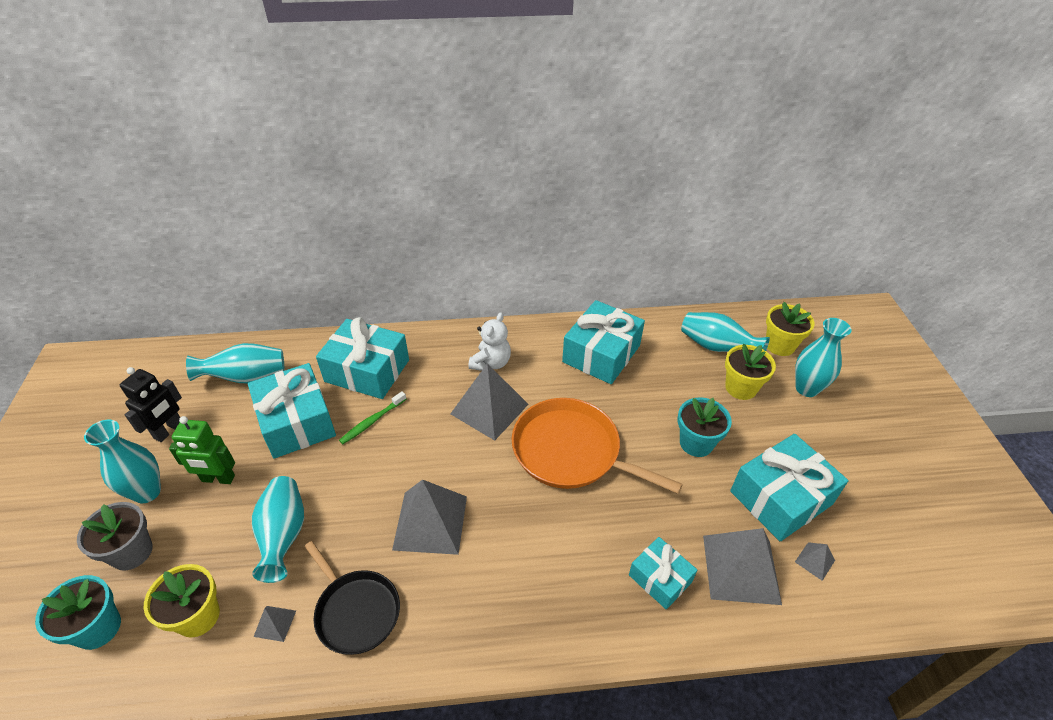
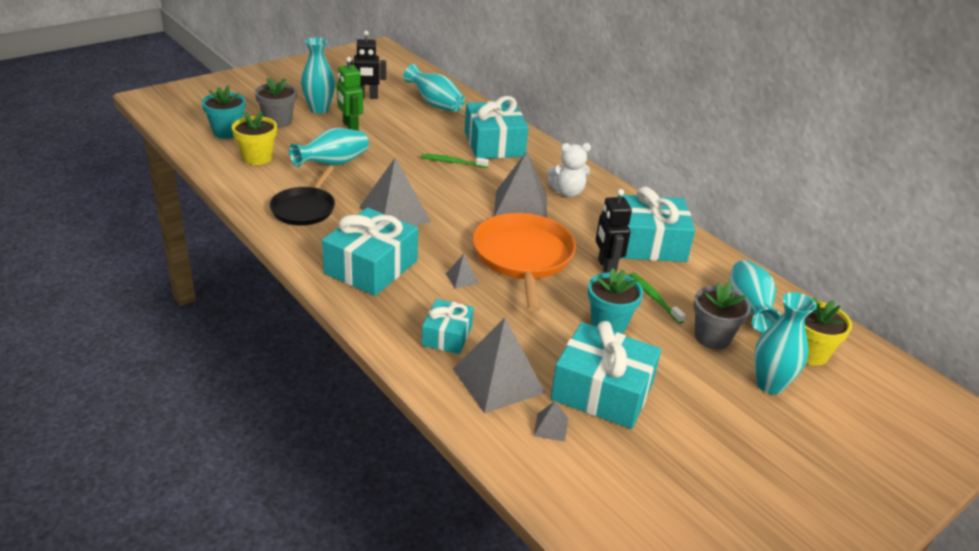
camera: 55 degrees right, 10 degrees down
(275, 623) = (273, 184): grey pyramid -> grey pyramid (462, 278)
(296, 422) = (420, 135): turquoise gift -> turquoise gift (371, 267)
(618, 400) = (606, 267): none -> black robot
(676, 394) = (654, 298): none -> green toothbrush
(740, 388) = (712, 337): yellow flower pot -> grey flower pot

